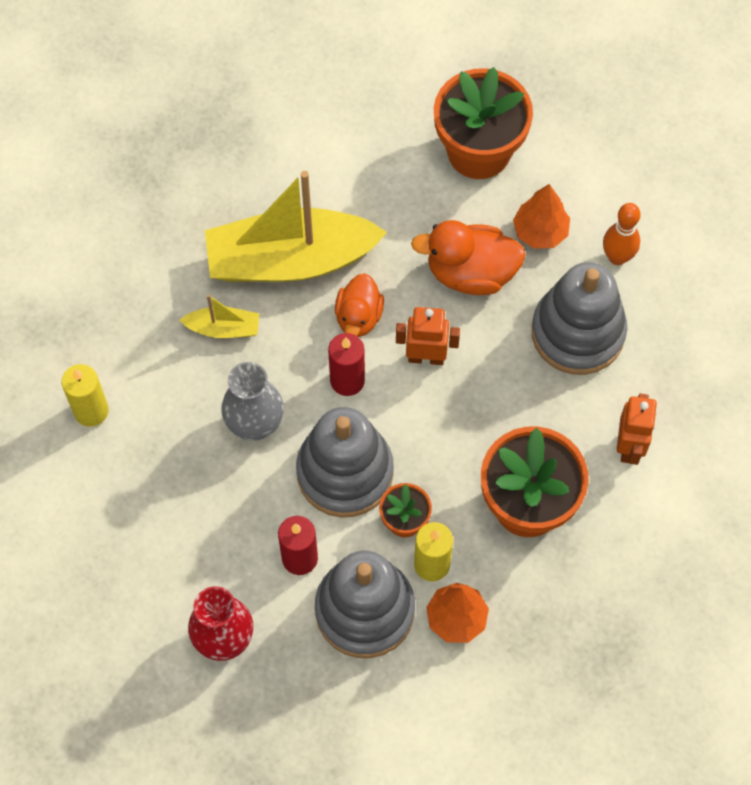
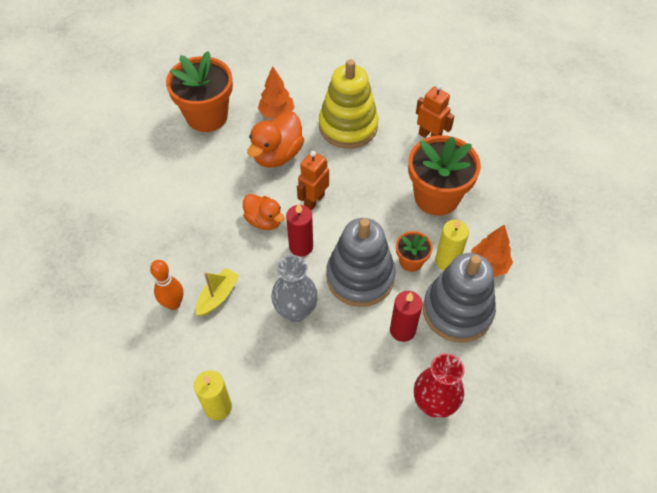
camera: 60 degrees left, 10 degrees down
(290, 260) = (200, 237): yellow boat -> none
(578, 332) = (348, 126): grey stacking toy -> yellow stacking toy
(617, 257) = (316, 90): orange bowling pin -> orange bowling pin (173, 303)

